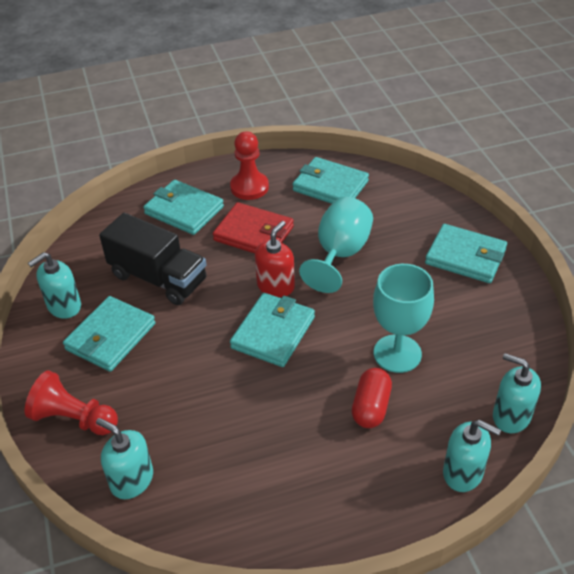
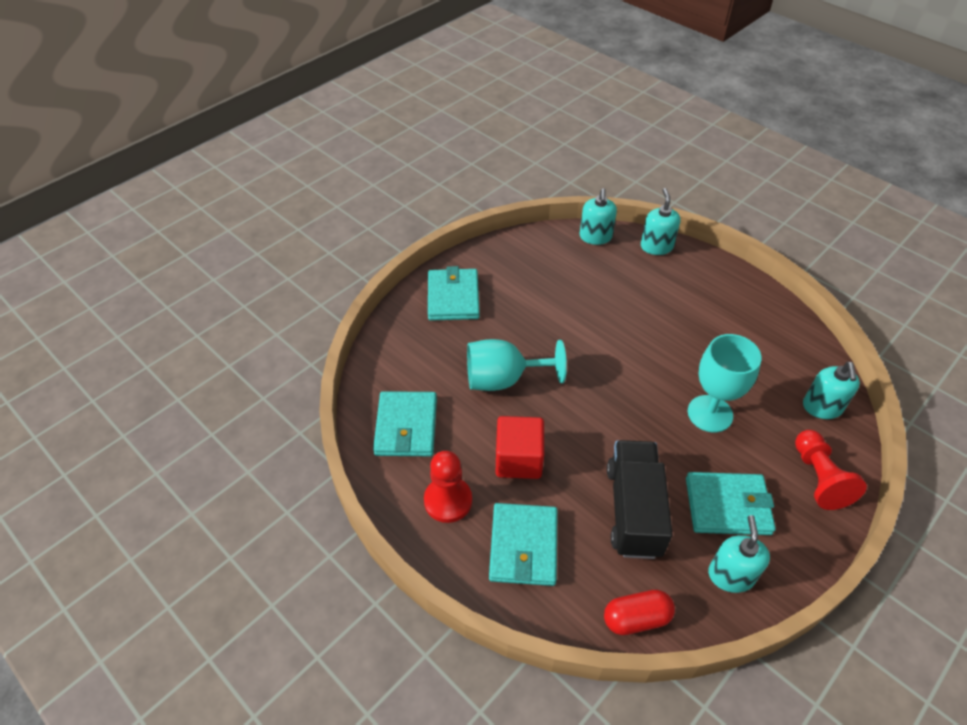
camera: 120 degrees left, 5 degrees up
(64, 306) = (731, 575): turquoise soap dispenser -> turquoise soap dispenser turned 105 degrees counterclockwise
(254, 233) = (518, 459): red wallet -> red cube
(273, 332) = (626, 387): turquoise wallet -> none
(276, 286) = (575, 409): red soap dispenser -> none
(371, 407) = (646, 303): red capsule -> red capsule (636, 618)
(397, 353) = (587, 305): turquoise goblet -> turquoise goblet (710, 414)

